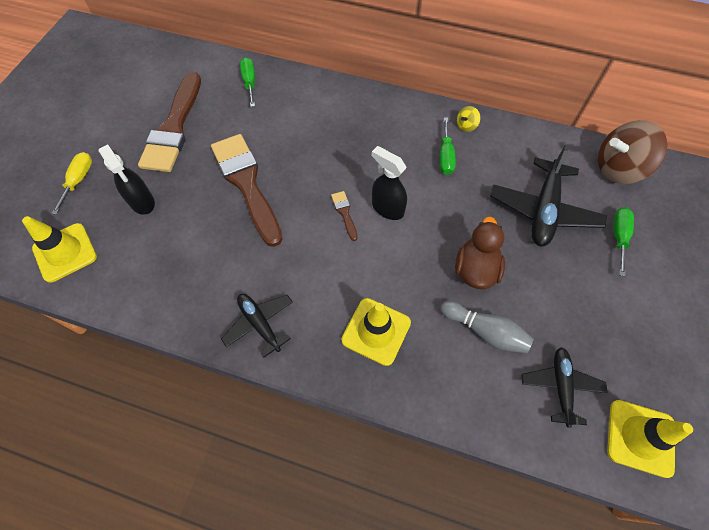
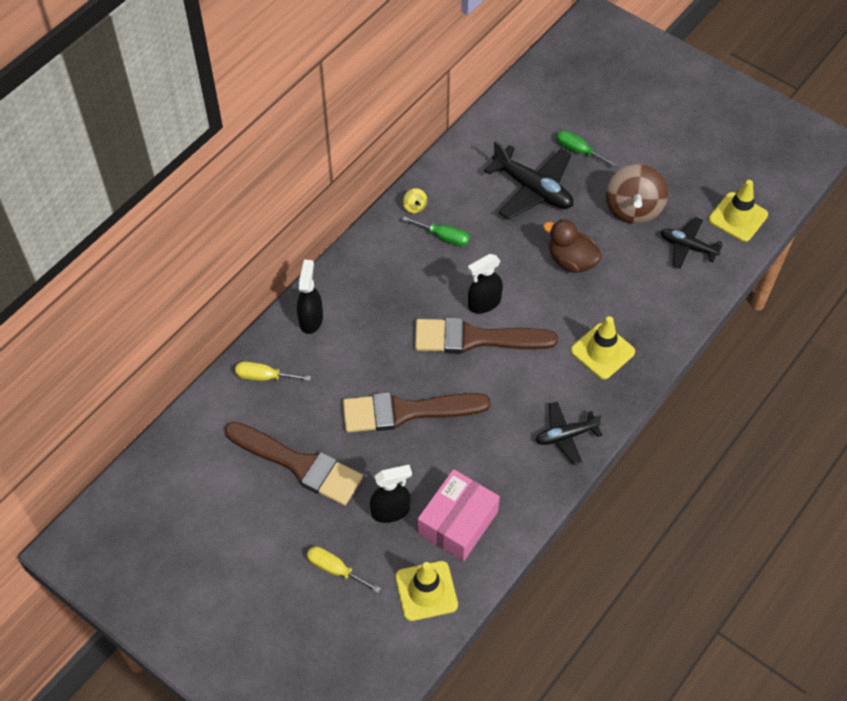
camera: 70 degrees left, 5 degrees down
(140, 257) = (458, 522): none -> pink box
(250, 82) = (264, 377): green screwdriver -> yellow screwdriver
(315, 93) = (311, 319): none -> black spray bottle
(344, 213) = (475, 338): brown brush -> brown brush, size x2.47
(485, 331) = (628, 276): grey bowling pin -> none
(618, 169) = (512, 118): brown spinning top -> brown spinning top (633, 209)

